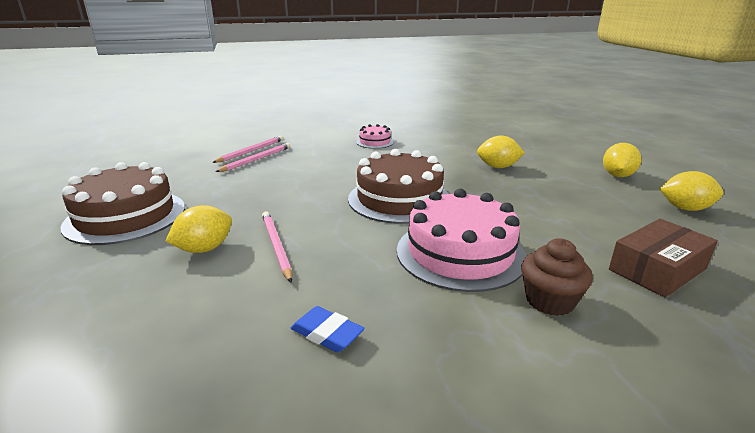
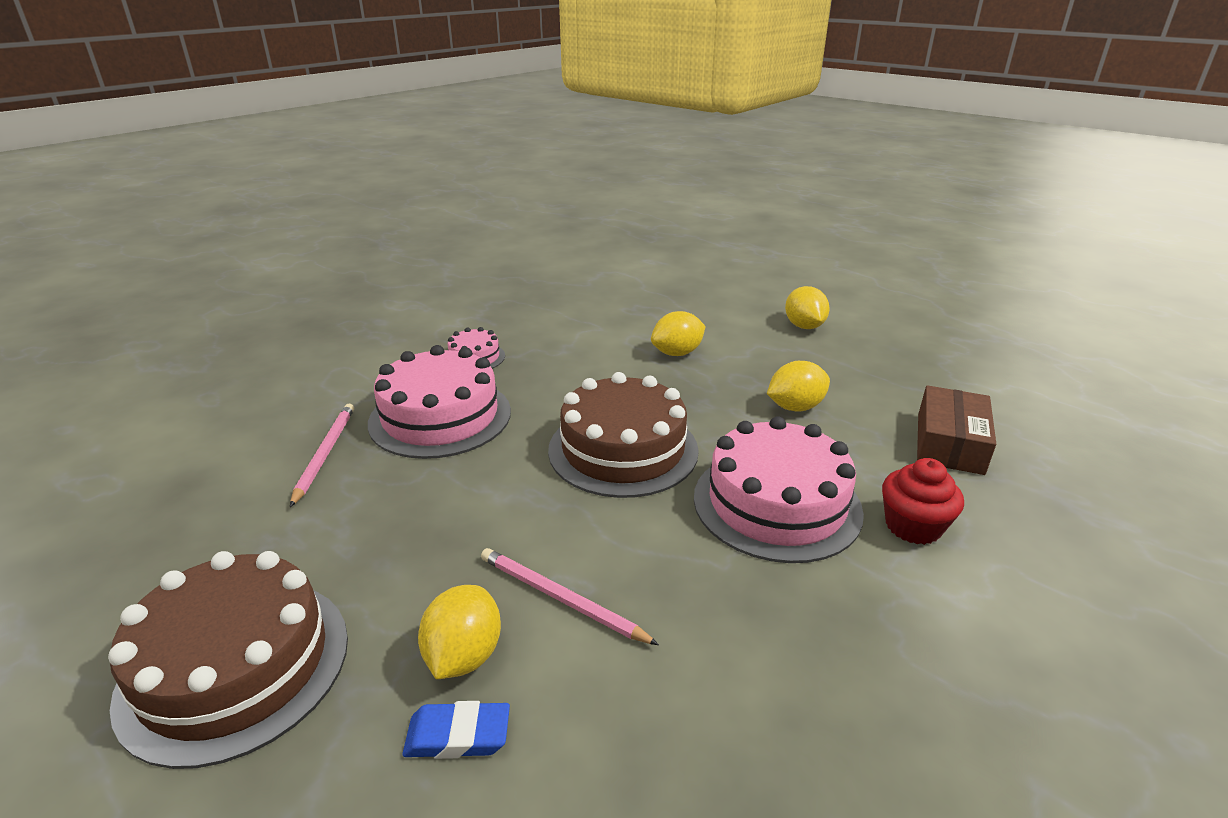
camera: 35 degrees left, 5 degrees up
(251, 151) = (292, 439): pink pencil -> none
(324, 160) = (440, 417): none -> pink cake
(327, 333) = (774, 690): blue eraser -> blue eraser (458, 735)
(549, 301) = (913, 526): brown cupcake -> red cupcake
(685, 208) = (899, 353): yellow lemon -> yellow lemon (795, 407)

